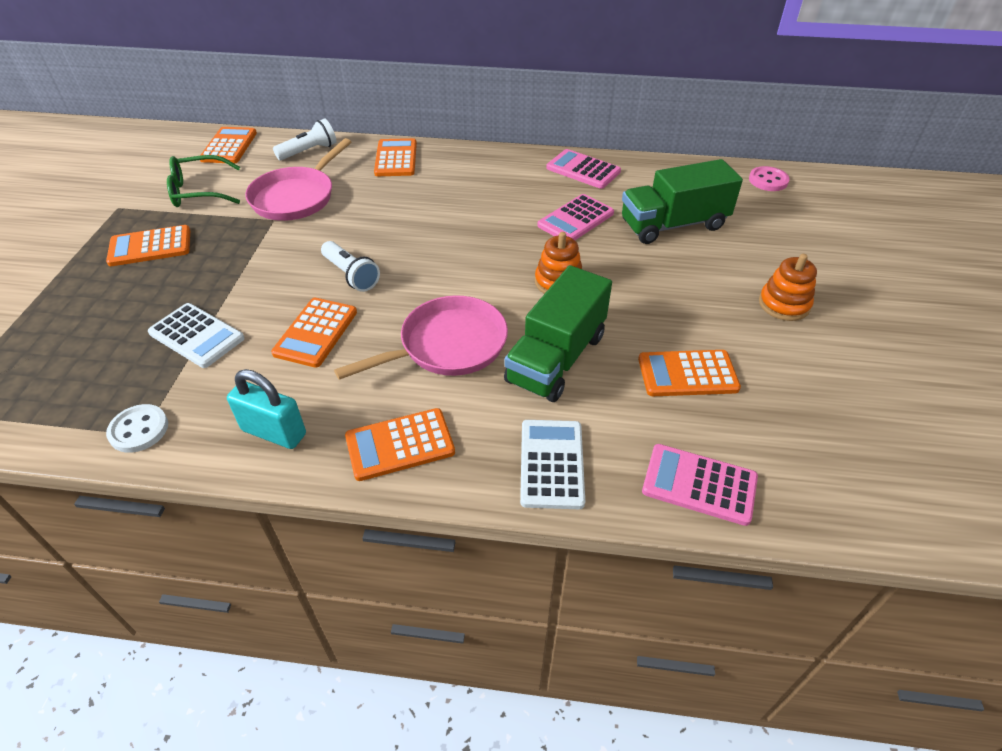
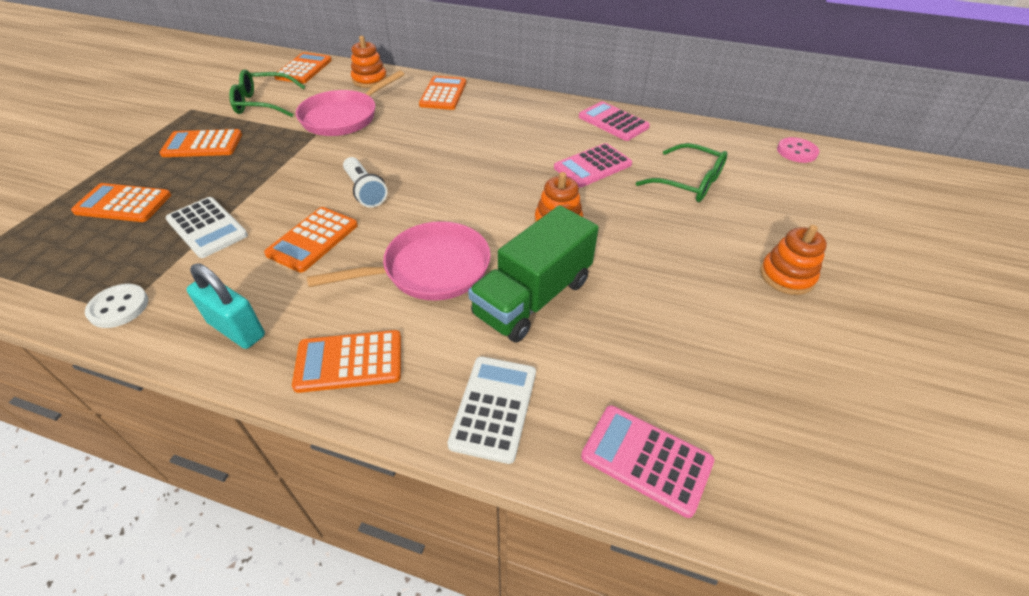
camera: 10 degrees right, 0 degrees up
(309, 151) = (369, 80): white flashlight -> orange stacking toy
(673, 225) = (688, 182): green truck -> green glasses
(687, 374) = (664, 334): orange calculator -> orange calculator (123, 204)

